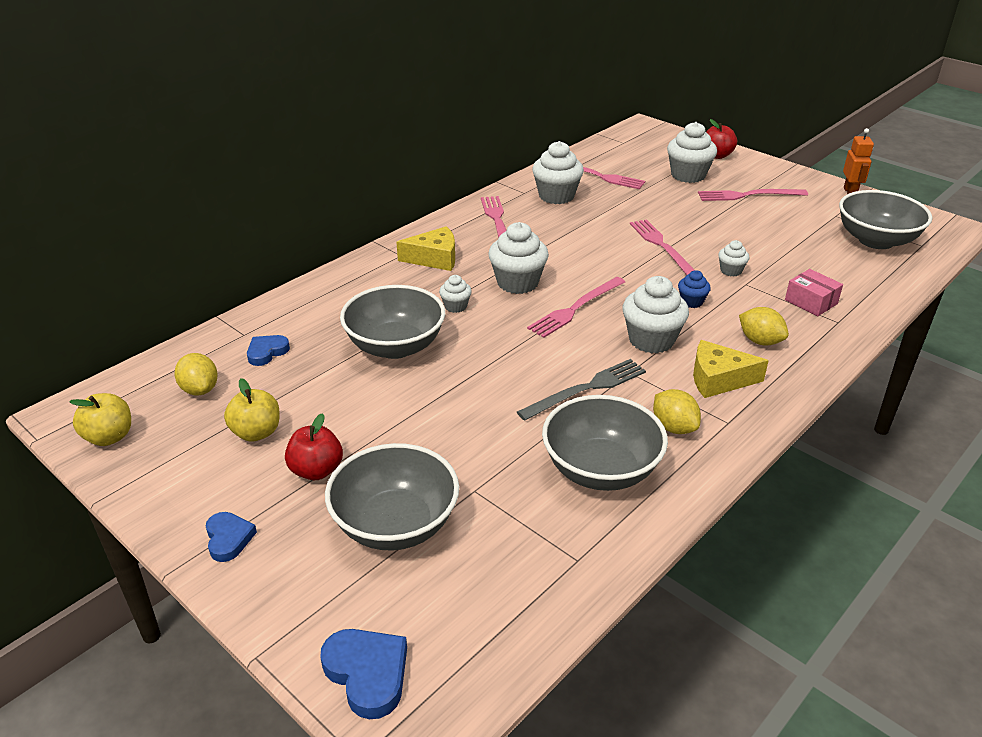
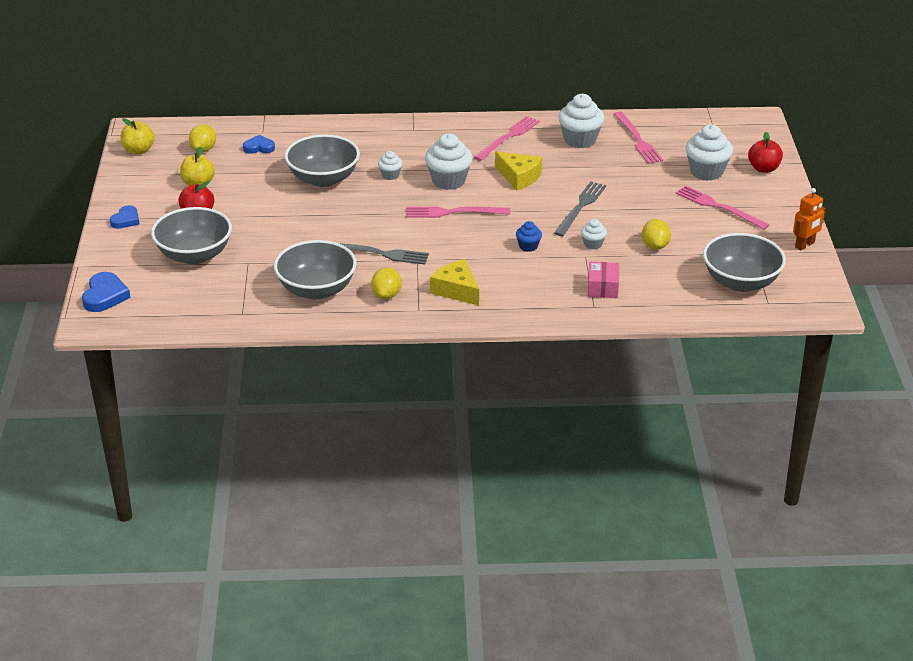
camera: 45 degrees right, 0 degrees up
(434, 258) = (428, 141): yellow cheese -> yellow cheese (519, 177)
(651, 340) = (461, 251): white cupcake -> none
(662, 247) = (580, 207): pink fork -> grey fork
(760, 341) = (522, 287): yellow lemon -> yellow lemon (655, 246)

